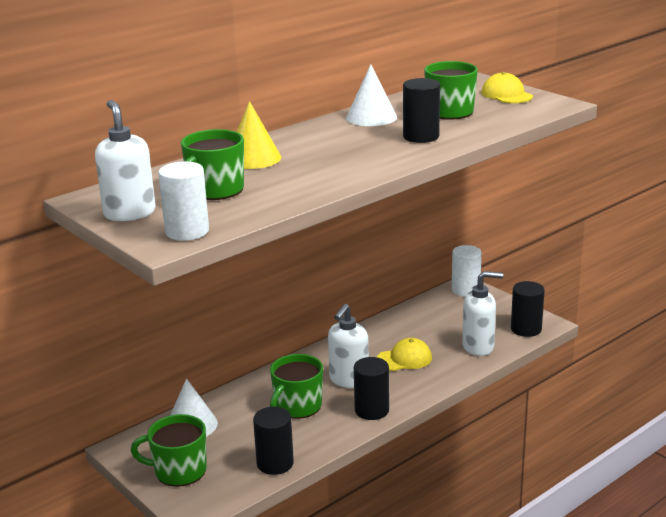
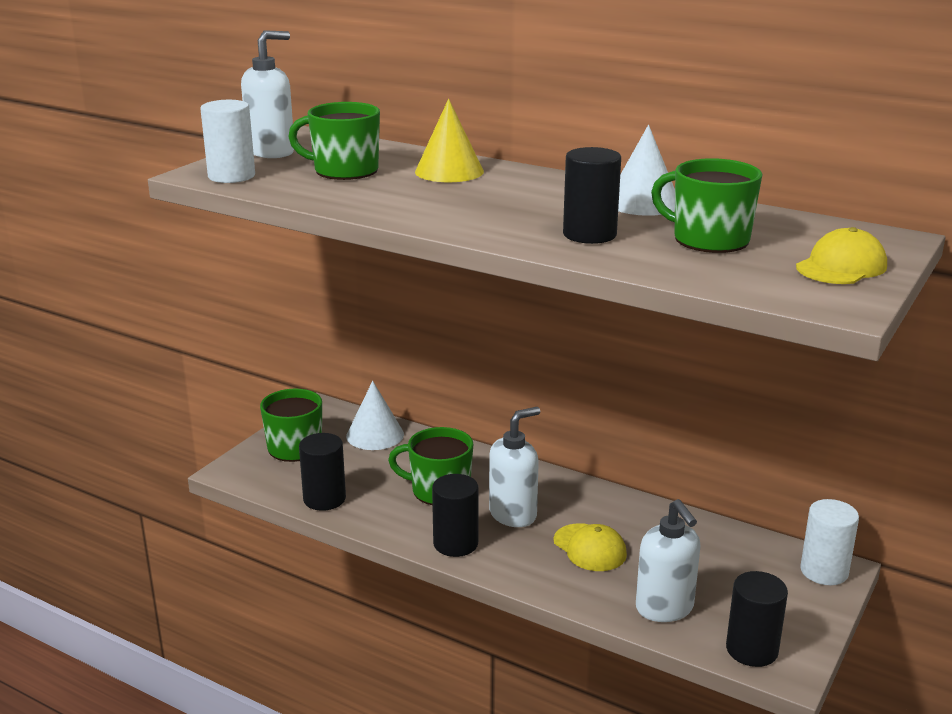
camera: 70 degrees right, 0 degrees up
(349, 380) = (513, 514): white soap dispenser -> white soap dispenser turned 135 degrees clockwise

